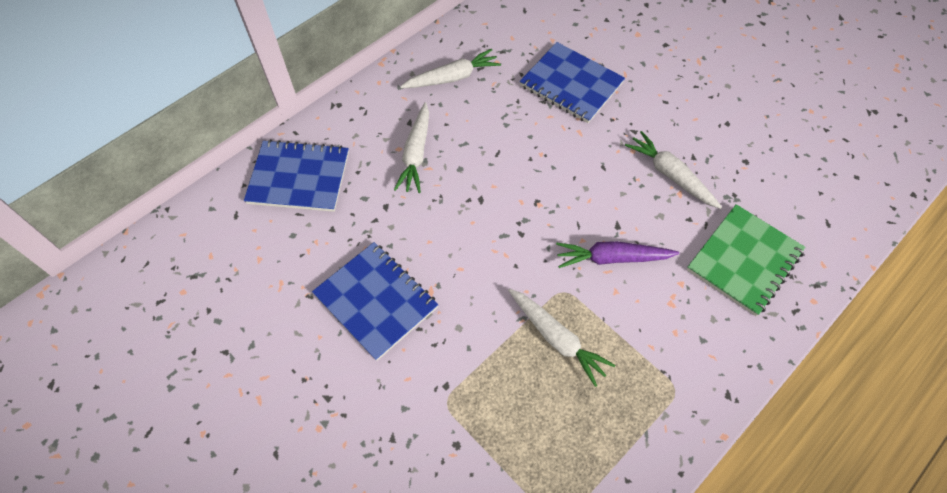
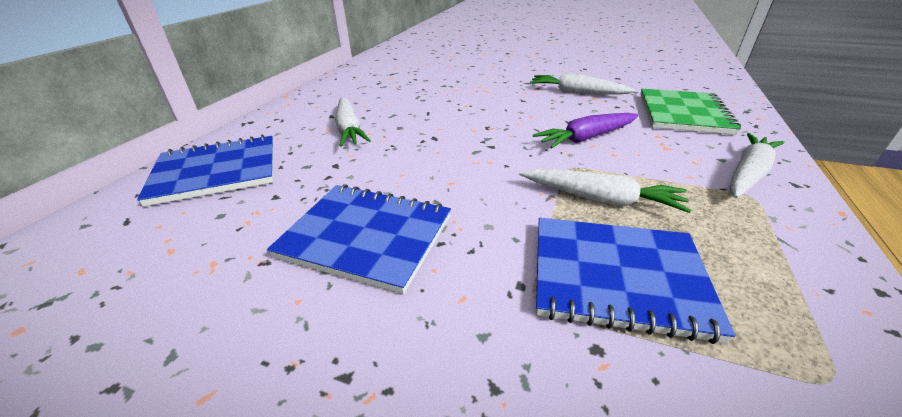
camera: 25 degrees left, 25 degrees down
(452, 77) = (358, 90): white carrot -> white carrot (748, 173)
(571, 84) = (458, 75): blue notebook -> blue notebook (617, 277)

